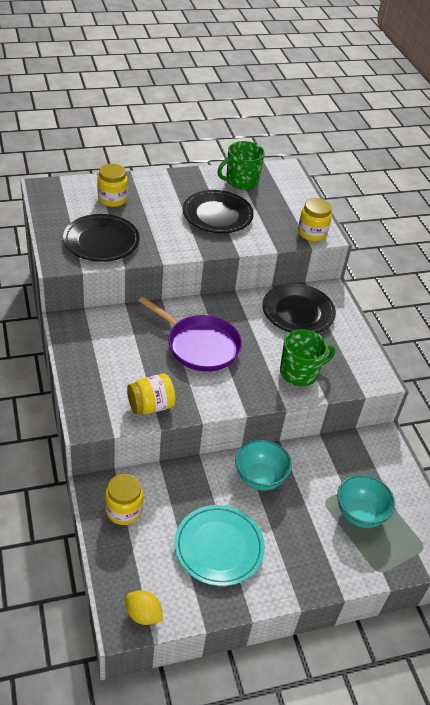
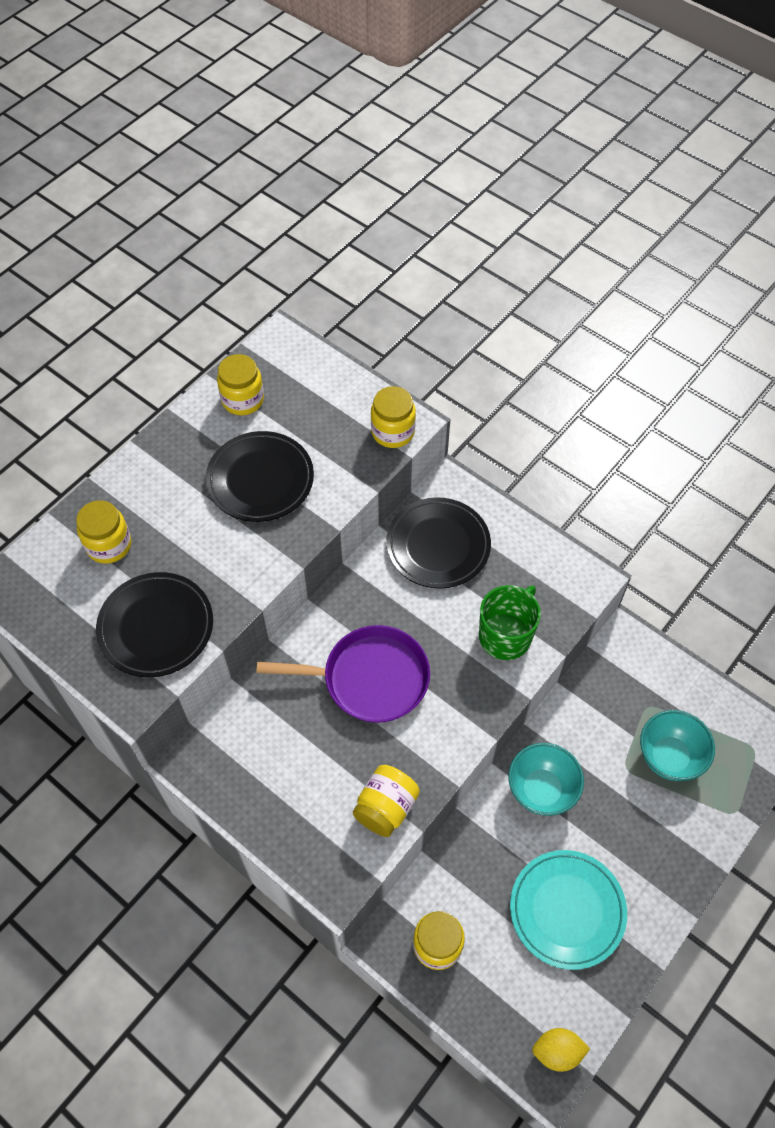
camera: 30 degrees left, 15 degrees up
(241, 181) = (243, 400): green mug -> yellow jar

